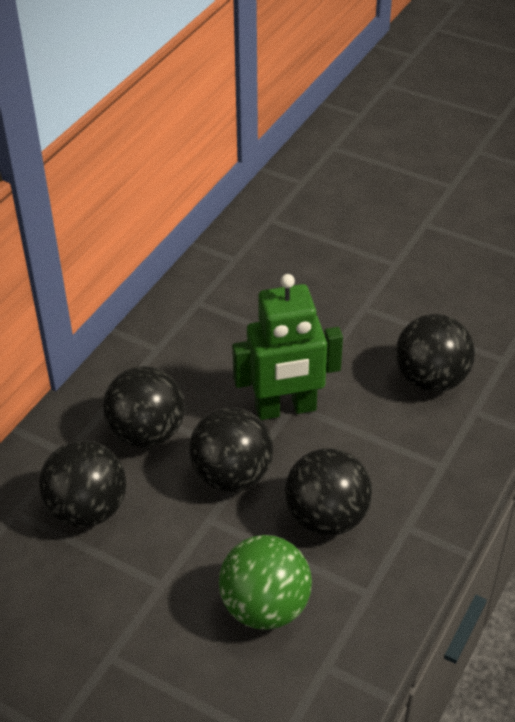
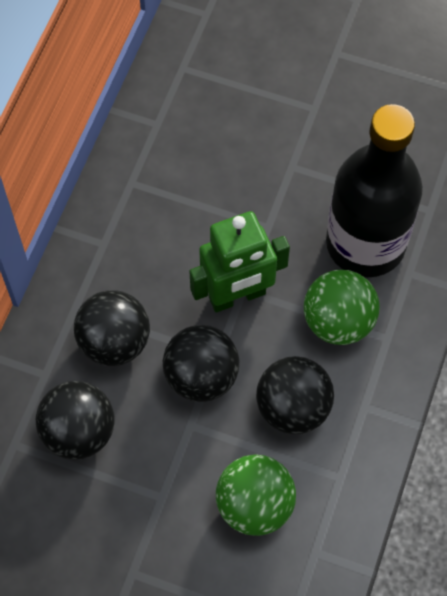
camera: 10 degrees left, 20 degrees up
(390, 444) = (338, 321): none -> green ball
(431, 380) = (365, 243): black ball -> black bottle

